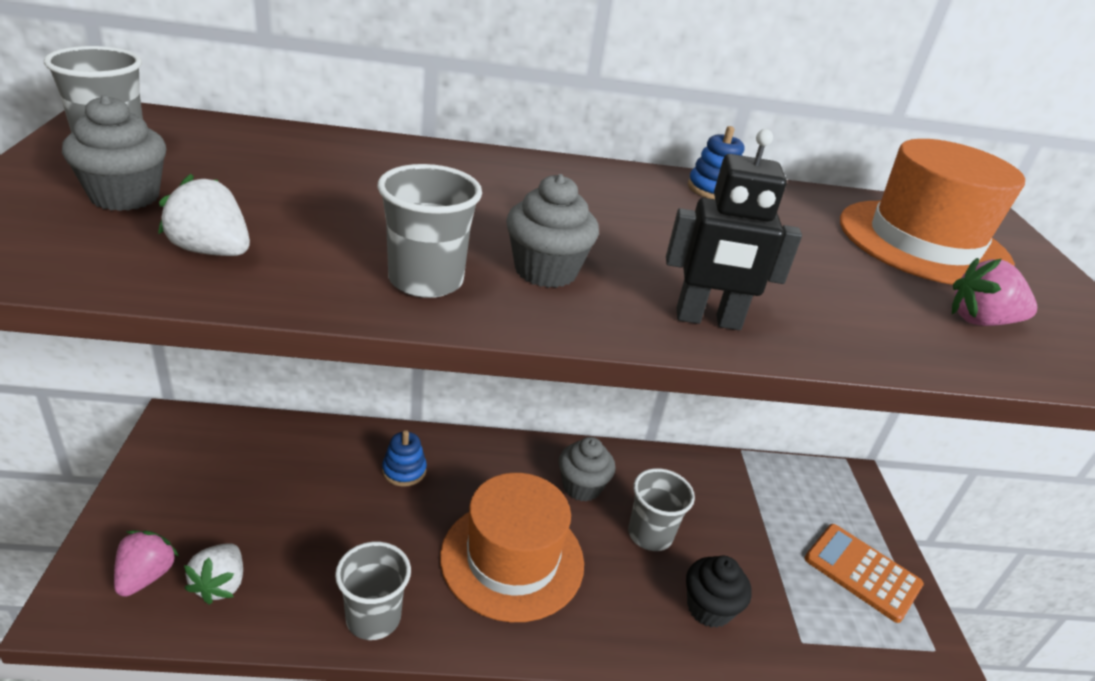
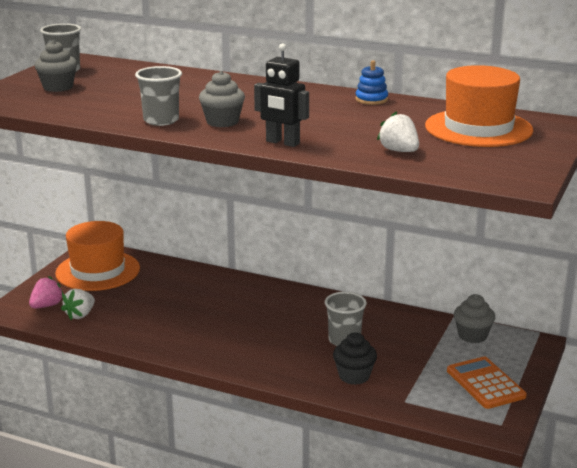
camera: 30 degrees right, 10 degrees down
(211, 251) = (79, 105): white strawberry -> white strawberry (399, 151)
(373, 618) = (150, 341): grey cup -> none
(404, 471) = (208, 288): blue stacking toy -> none
(512, 559) = (245, 334): orange hat -> orange hat (98, 271)
(581, 487) = (317, 313): grey cupcake -> grey cupcake (472, 335)
(980, 321) = (447, 157): pink strawberry -> none

